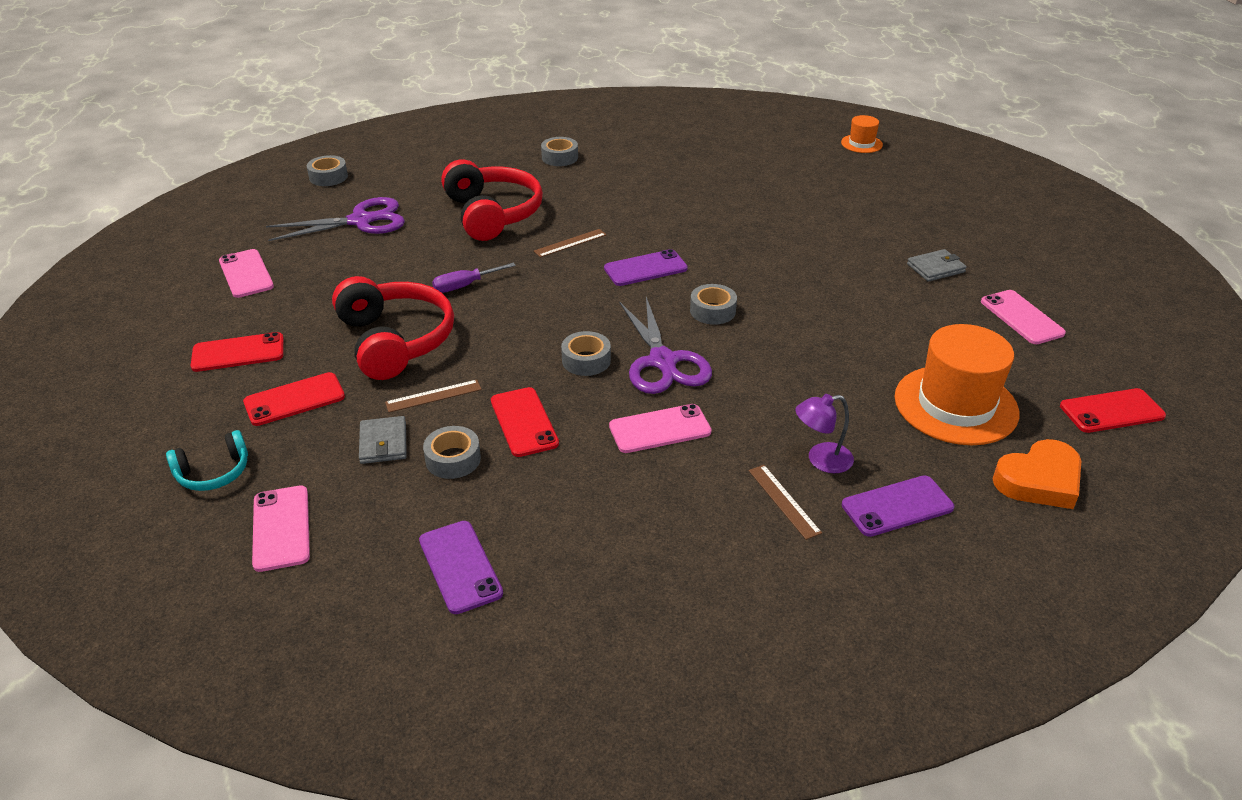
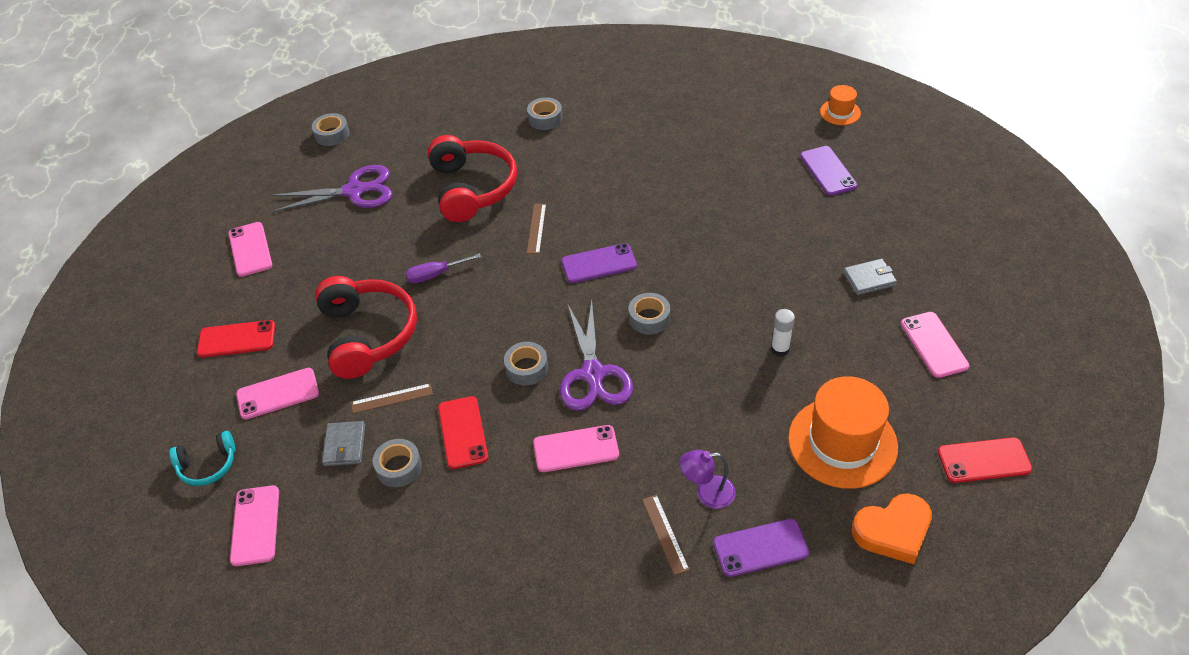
camera: 10 degrees right, 10 degrees up
(294, 400) = (278, 394): red phone -> pink phone
(460, 566) = (389, 576): purple phone -> purple phone (828, 171)
(570, 243) = (536, 228): brown ruler -> brown ruler turned 60 degrees counterclockwise
(861, 329) = (780, 349): none -> white glue stick

